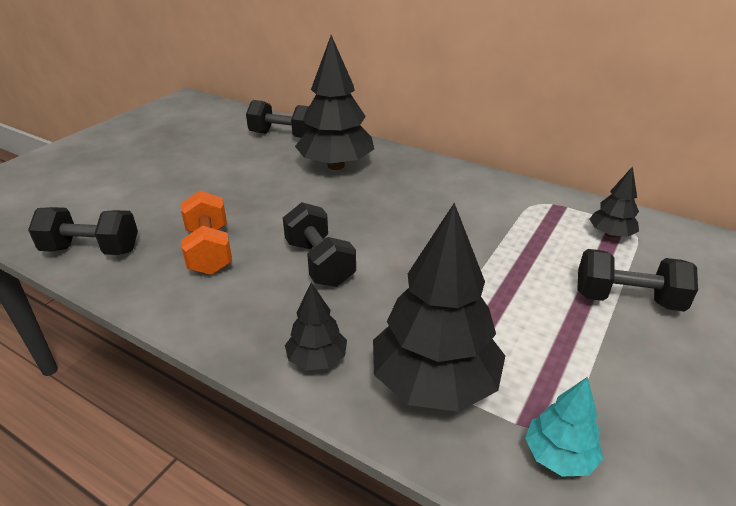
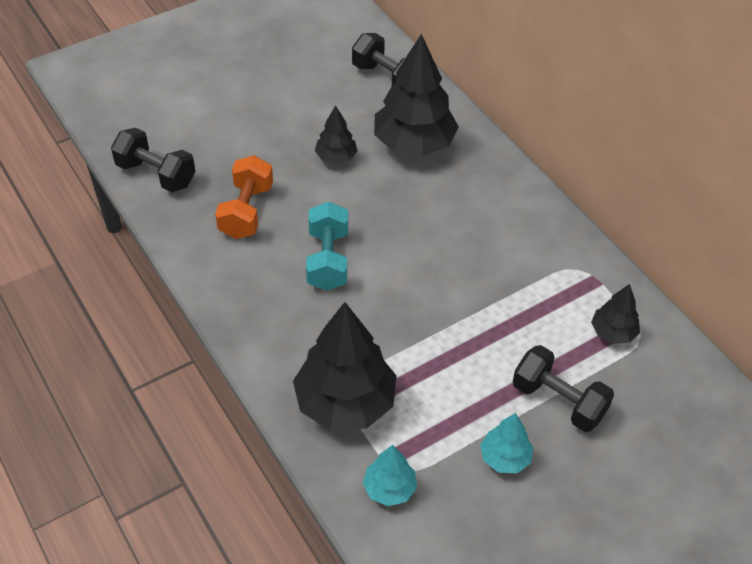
camera: 25 degrees right, 15 degrees up
(317, 359) = (275, 348): black tree -> black tree (336, 157)
(319, 263) = (328, 260): black dumbbell -> turquoise dumbbell
(636, 368) = (504, 458): none -> turquoise tree

